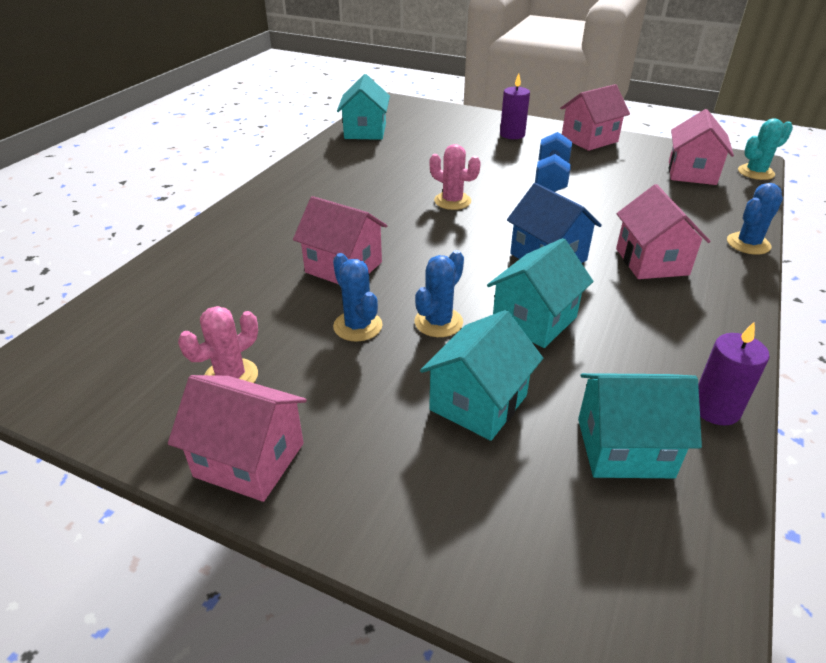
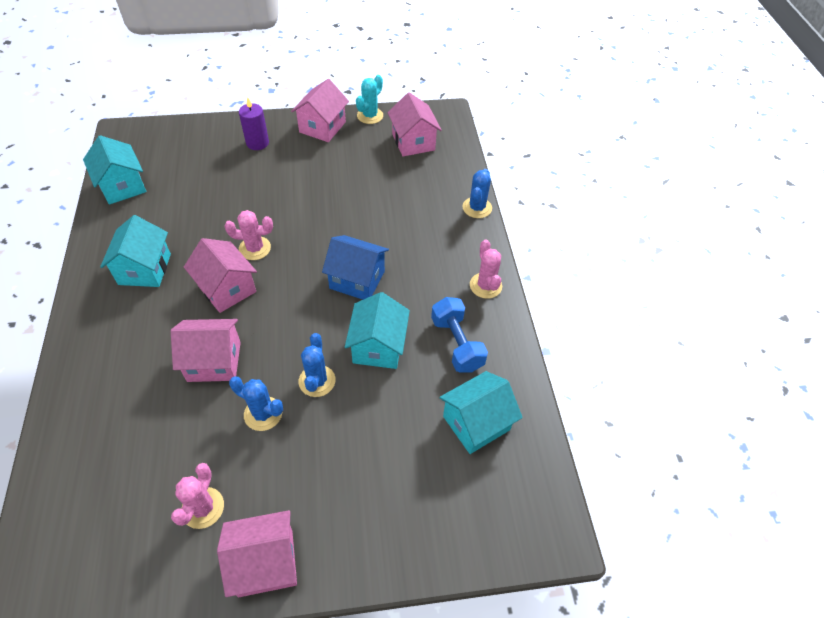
camera: 35 degrees left, 15 degrees up
(478, 403) = (380, 436): turquoise house -> turquoise house (145, 269)
(551, 178) = (316, 189): blue dumbbell -> blue dumbbell (456, 344)
(651, 261) = (426, 253): pink house -> pink house (227, 288)
(715, 409) = (510, 367): purple candle -> none
(721, 315) = (485, 286): none -> pink cactus
(755, 172) = (455, 125): turquoise cactus -> turquoise cactus (370, 116)

